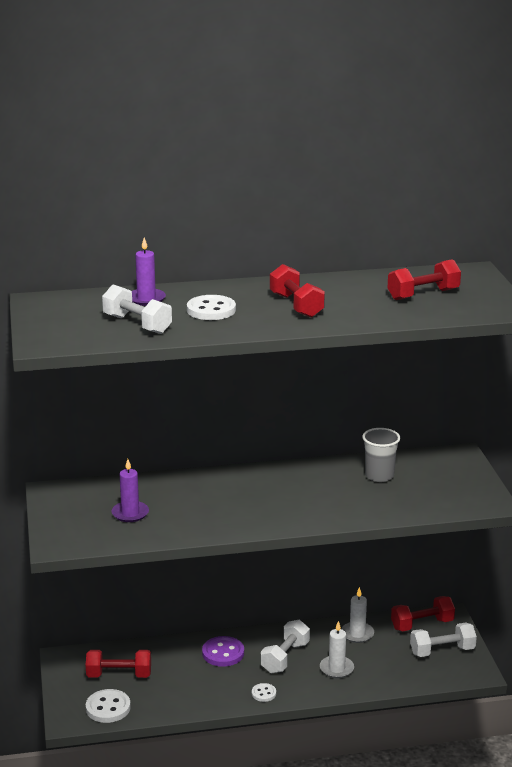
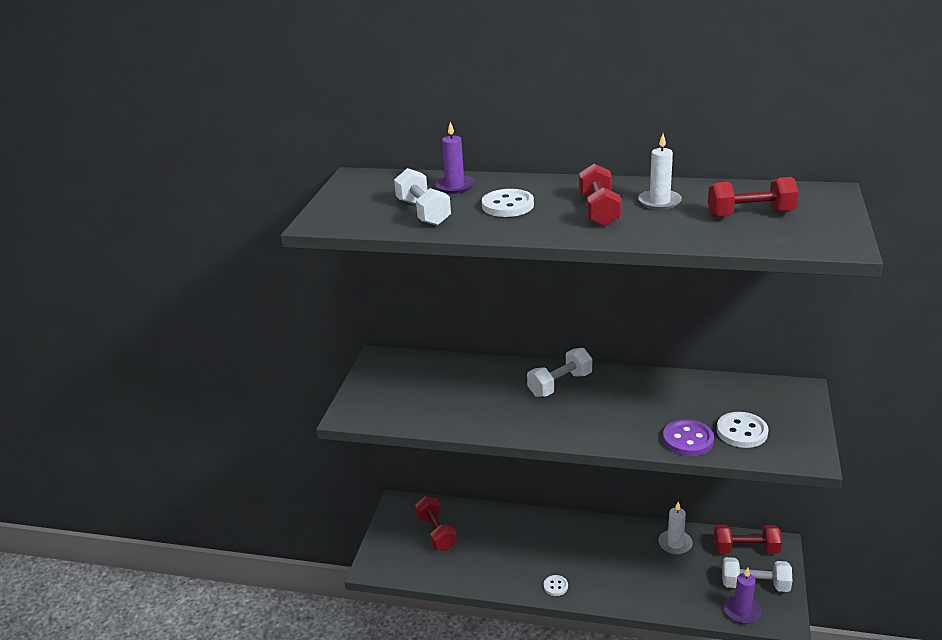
camera: 25 degrees right, 5 degrees up
(108, 708) = (410, 564): white button -> white button (742, 432)
(119, 675) = (436, 533): red dumbbell -> red dumbbell turned 45 degrees clockwise
(130, 513) = (433, 395): purple candle -> purple candle (742, 611)
(223, 653) = (538, 533): purple button -> purple button (688, 440)
(285, 657) = (593, 552): white dumbbell -> white dumbbell (560, 384)
(336, 668) = (638, 577): white candle -> white candle (659, 202)
(379, 476) = (699, 399): grey cup -> none

